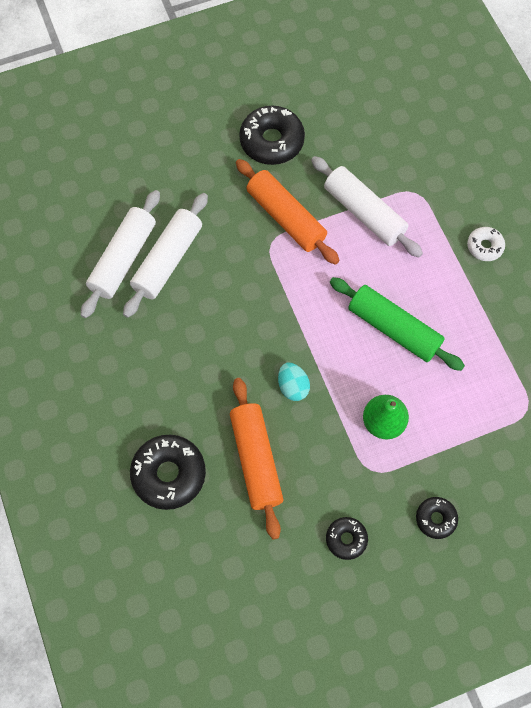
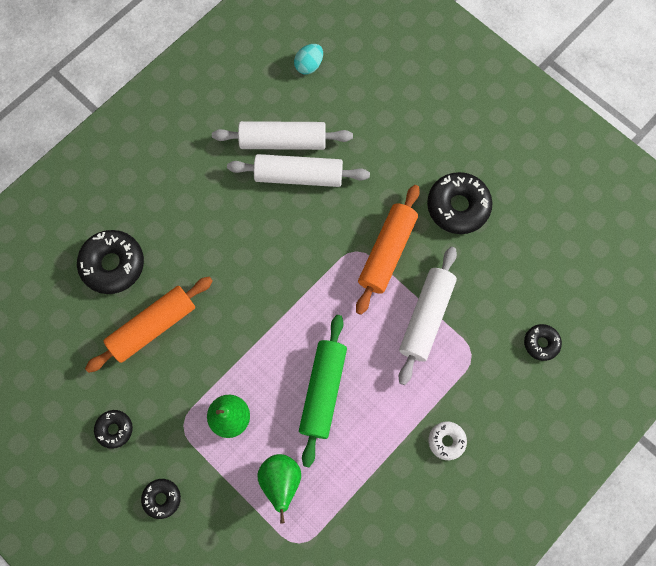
camera: 65 degrees right, 5 degrees up
(293, 386) = (230, 328): turquoise egg -> turquoise egg (309, 65)
(430, 135) = (541, 343): none -> black donut
(463, 401) = (281, 481): none -> green pear

